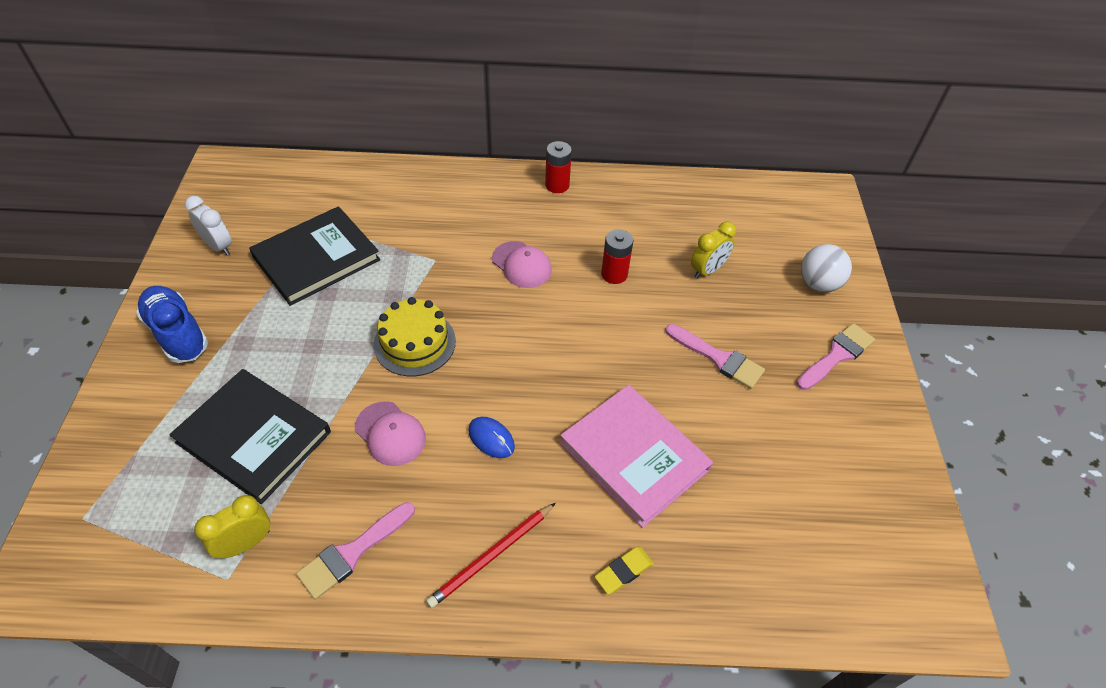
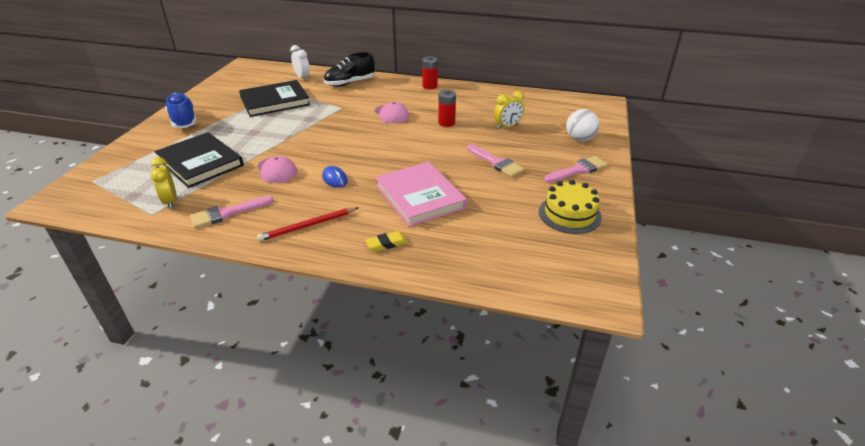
camera: 15 degrees right, 15 degrees down
(218, 246) = (225, 92): white clock -> white clock (302, 77)
(246, 543) = (170, 202): yellow clock -> yellow clock turned 90 degrees counterclockwise
(415, 343) = (311, 137): yellow cake -> yellow cake (569, 214)
(425, 193) = (350, 83): none -> black shoe

